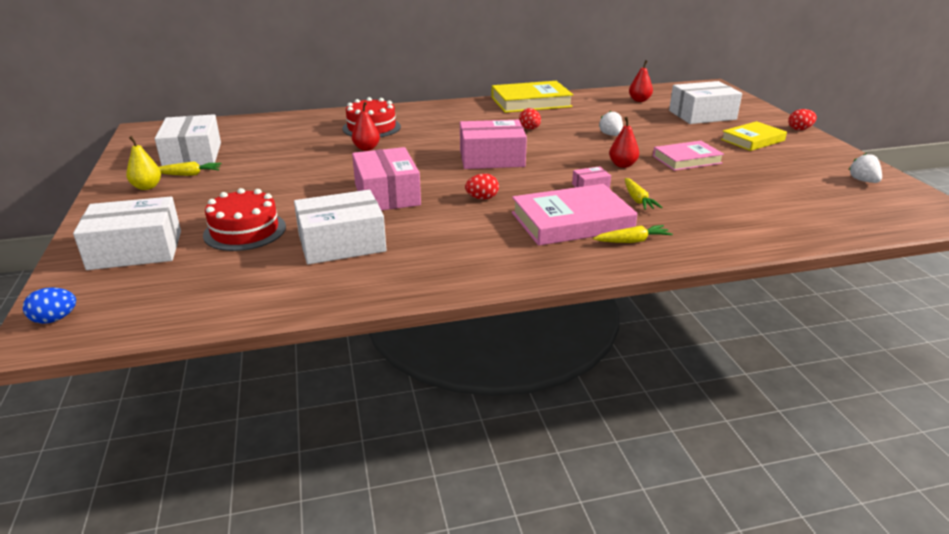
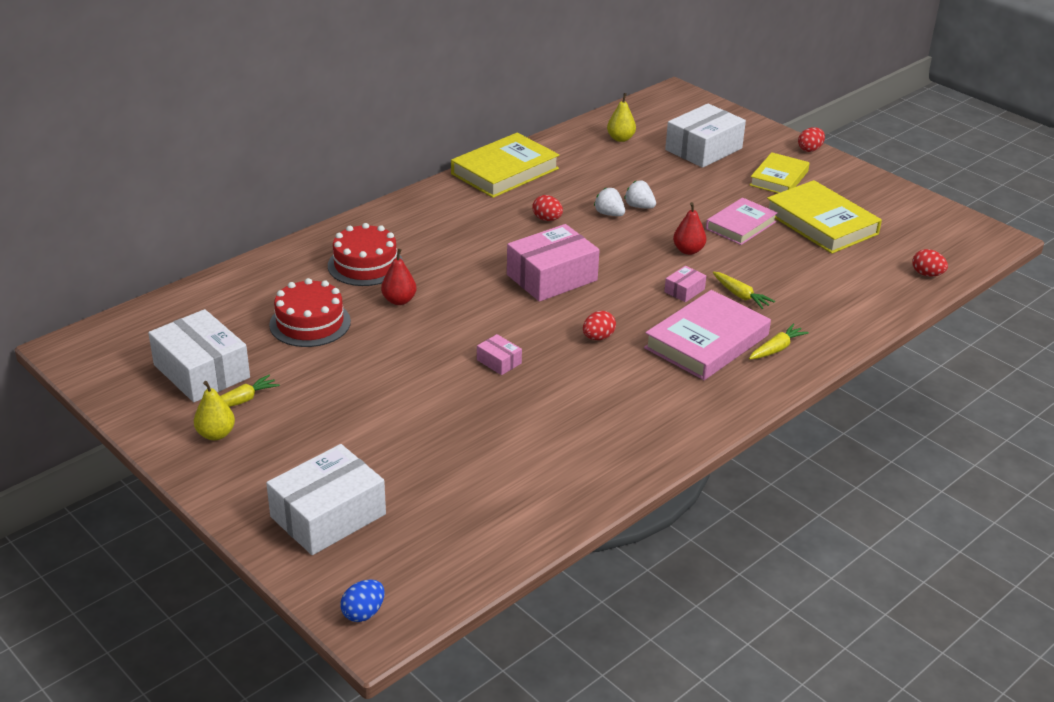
camera: 30 degrees left, 5 degrees up
(245, 231) = (410, 455): red cake -> red cake (310, 323)
(342, 243) = (525, 437): white box -> none
(387, 194) = (499, 361): pink box -> pink box, size x0.45
(639, 100) = (620, 138): red pear -> yellow pear
(766, 171) = (821, 223): none -> yellow book
(847, 224) = (927, 274): none -> red egg
(863, 181) = (907, 213): white strawberry -> white strawberry (609, 214)

